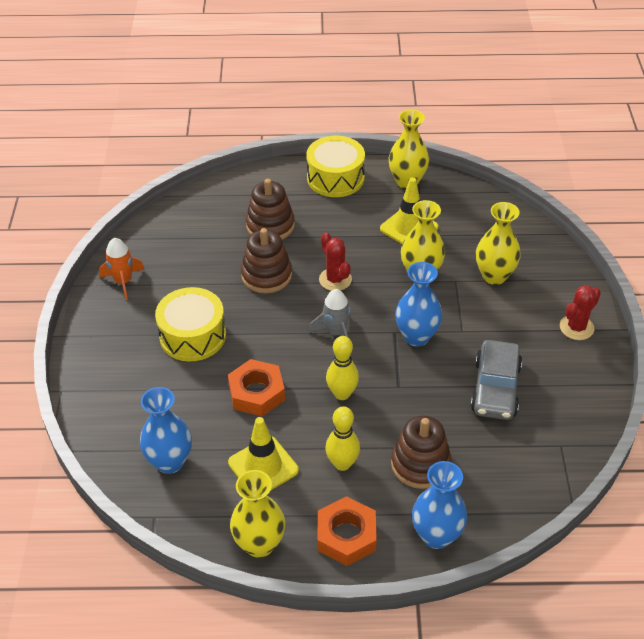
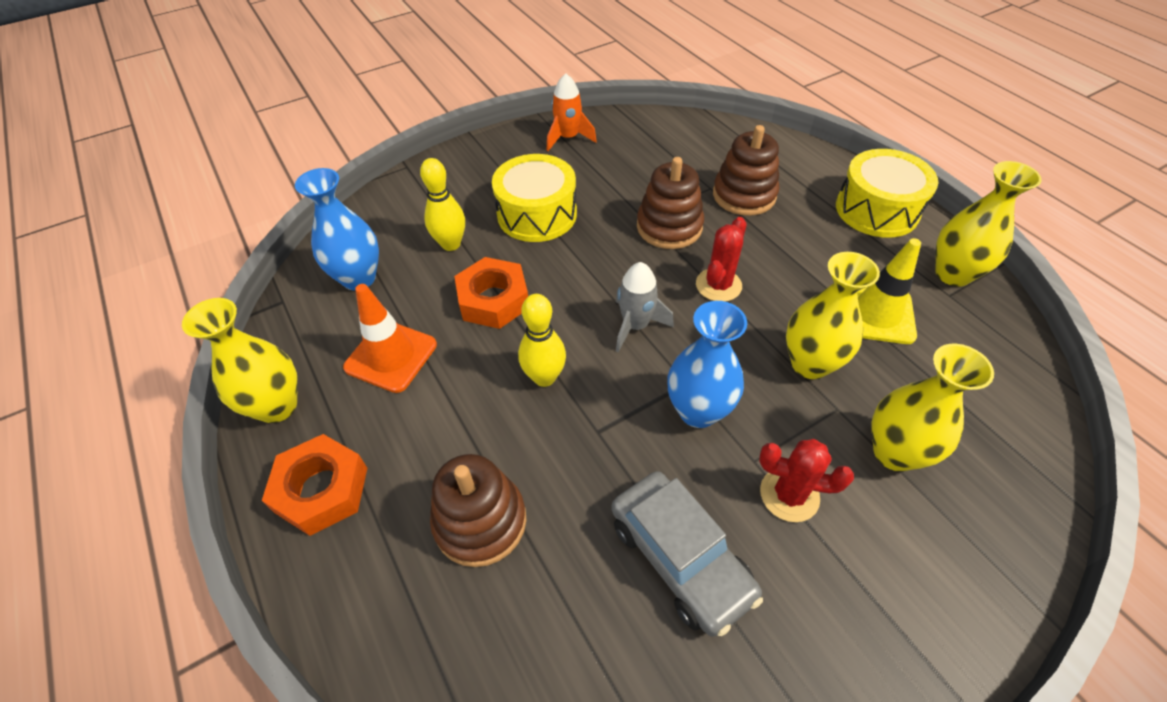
camera: 60 degrees right, 5 degrees up
(263, 466) = (391, 356): yellow traffic cone -> orange traffic cone
(342, 463) = (434, 430): yellow bowling pin -> yellow bowling pin (451, 244)
(436, 535) = (364, 603): blue vase -> none
(495, 388) = (680, 558): grey car -> grey car turned 105 degrees counterclockwise
(576, 327) = (905, 628): red cactus -> red cactus (789, 495)

